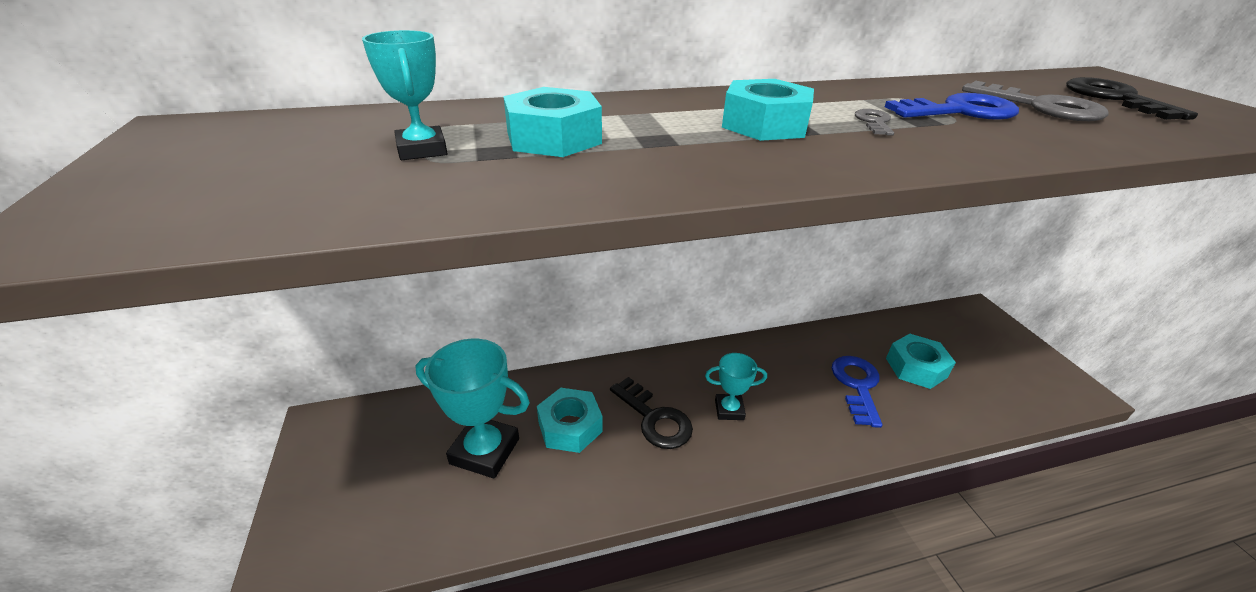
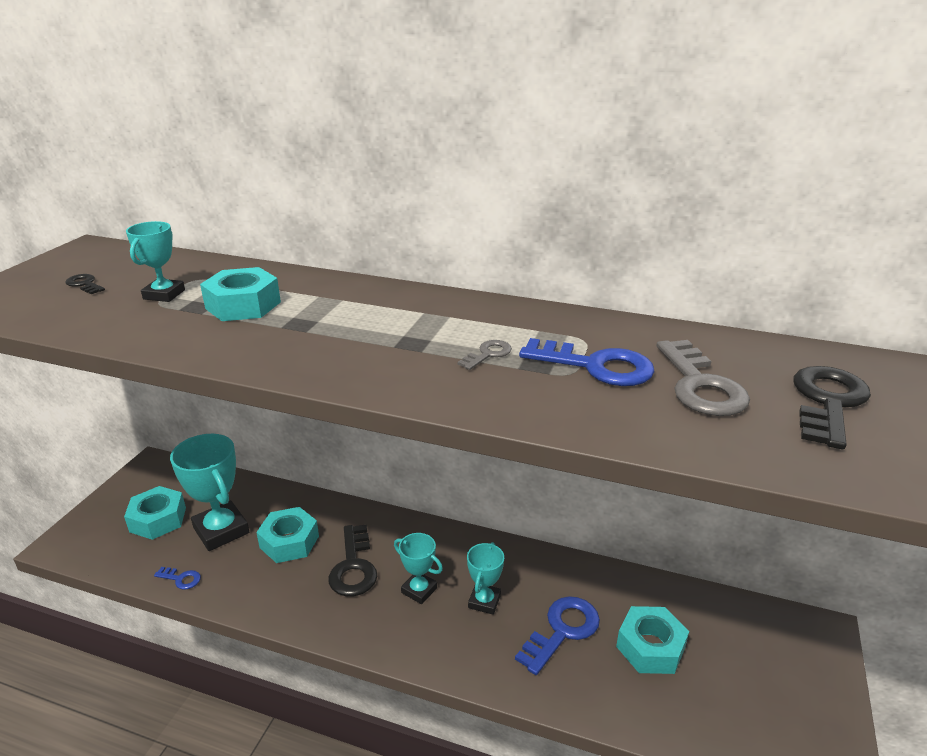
camera: 35 degrees right, 5 degrees down
(261, 165) = (84, 284): none -> black key
(494, 523) = (181, 579): none -> blue key
(764, 125) = (396, 332): turquoise nut -> turquoise nut (158, 519)
(784, 392) = (484, 601): none -> turquoise trophy

